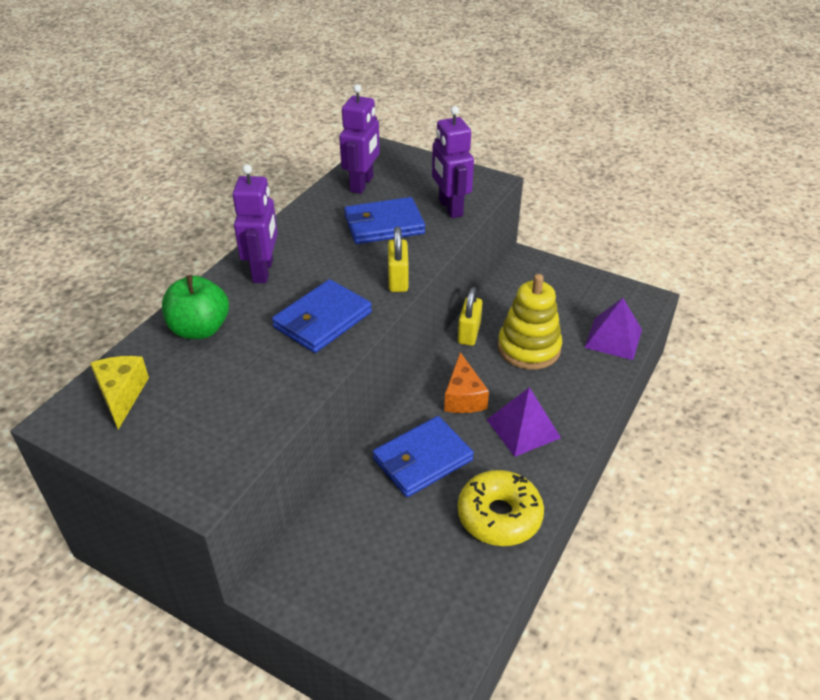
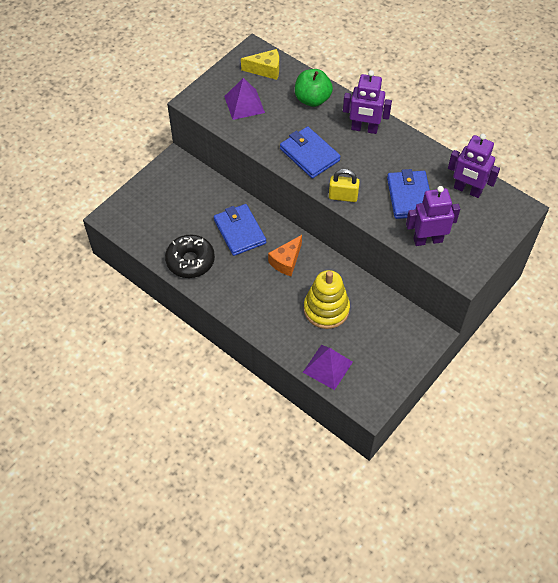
camera: 100 degrees right, 15 degrees up
(463, 397) = (286, 261): orange cheese -> orange cheese turned 60 degrees counterclockwise
(469, 333) = (348, 276): yellow padlock -> none
(499, 516) = (190, 261): yellow donut -> black donut
(523, 428) = (252, 288): purple pyramid -> purple pyramid (244, 104)

